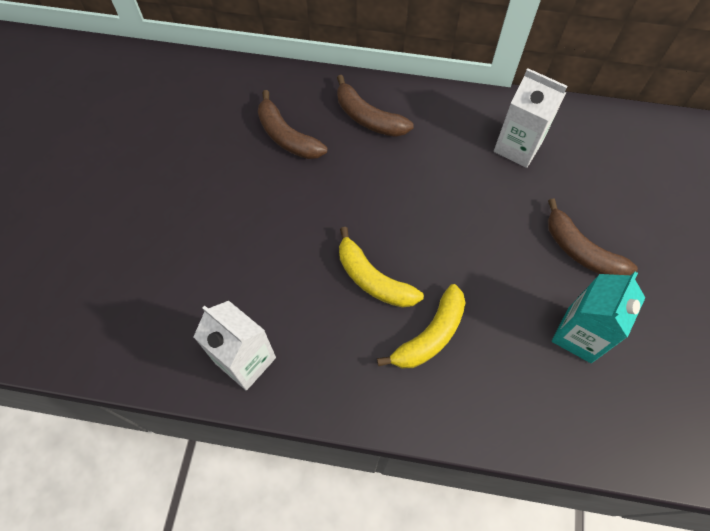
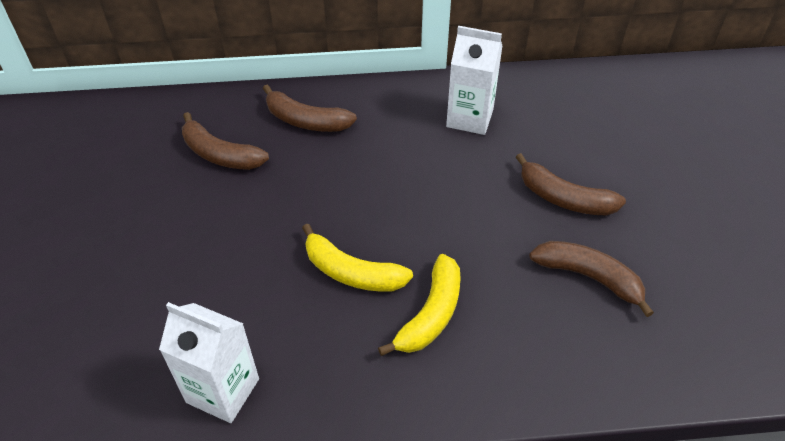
camera: 15 degrees left, 15 degrees down
(579, 335) = (589, 277): turquoise carton -> brown banana

